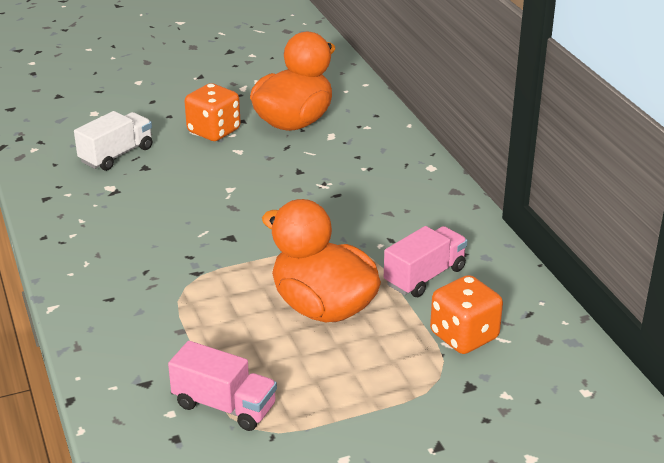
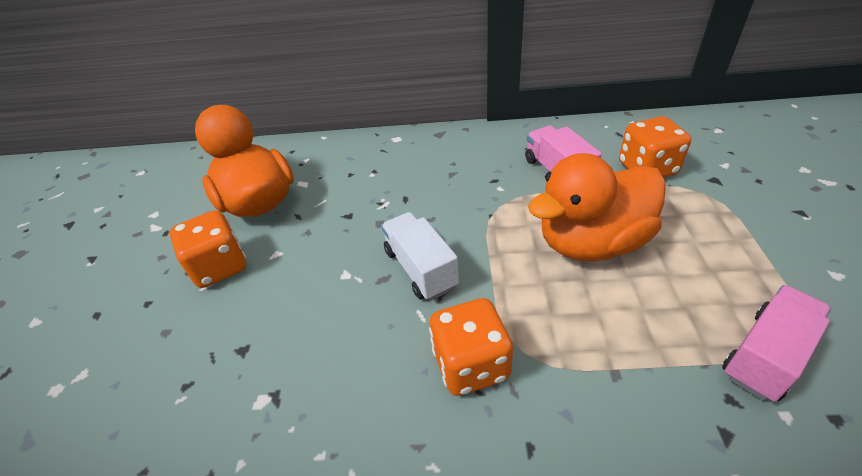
camera: 65 degrees left, 10 degrees up
(116, 155) = (188, 378): white truck -> white truck (420, 269)
(165, 263) = (471, 364): none -> orange dice

